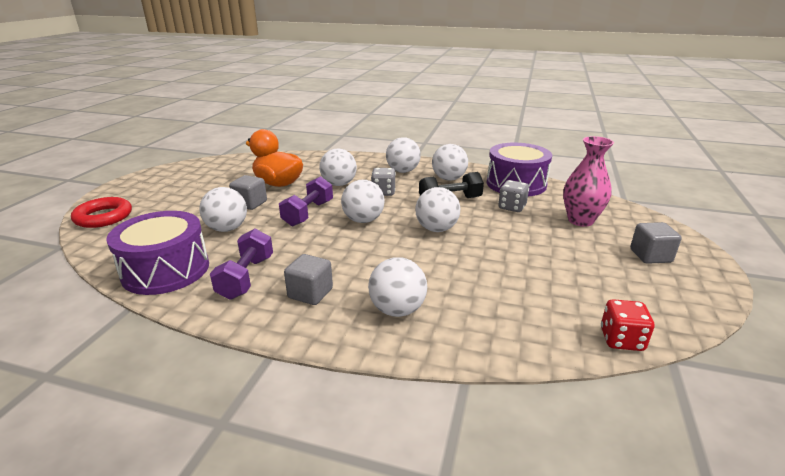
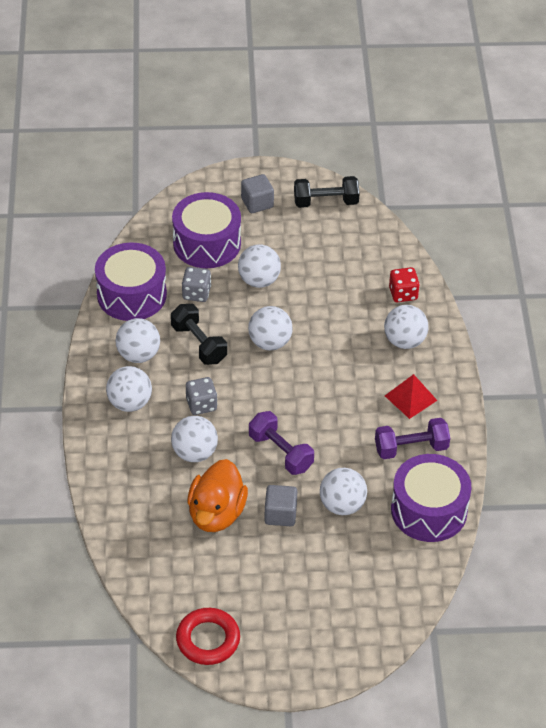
camera: 110 degrees left, 20 degrees up
(103, 217) = (368, 633): red ring -> red ring (208, 639)
(308, 213) = (280, 452): purple dumbbell -> purple dumbbell turned 45 degrees clockwise
(310, 293) = (410, 398): grey cube -> red pyramid
(363, 220) = (276, 402): white ball -> white ball (259, 280)
(580, 220) = (207, 243): pink vase -> purple drum
(621, 340) = (379, 226): red dice -> red dice (403, 294)
(665, 303) = (326, 202): none -> black dumbbell

